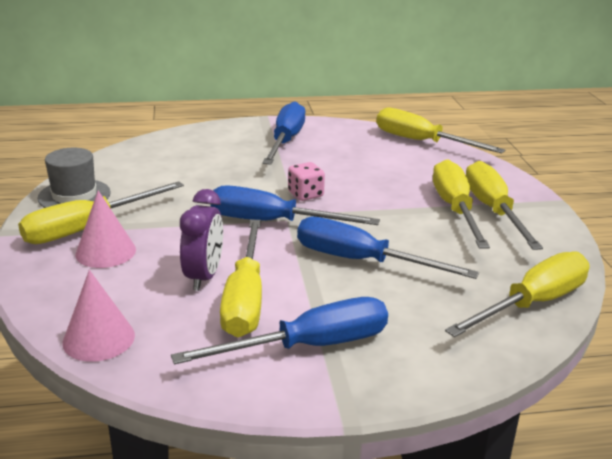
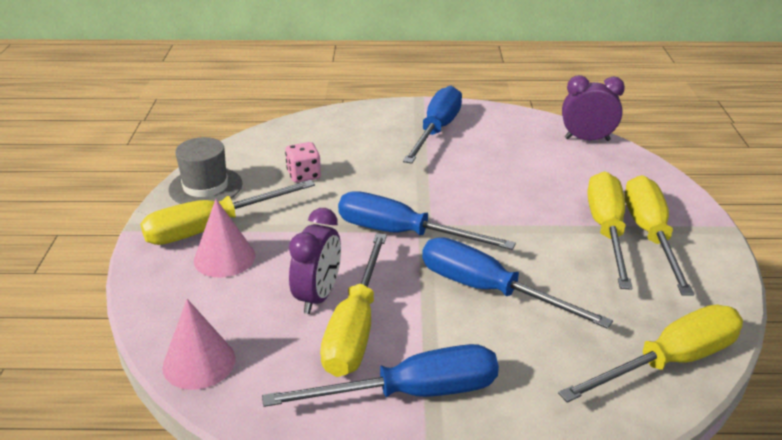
camera: 10 degrees right, 5 degrees up
(305, 194) = (444, 201): pink dice -> pink dice (304, 175)
(421, 142) = (587, 139): yellow screwdriver -> purple clock

